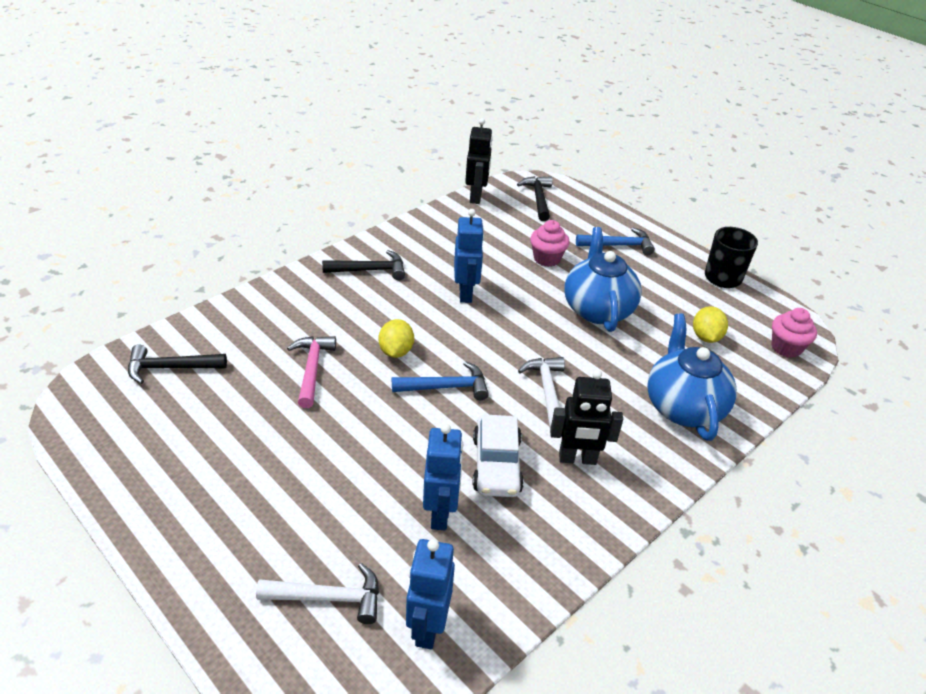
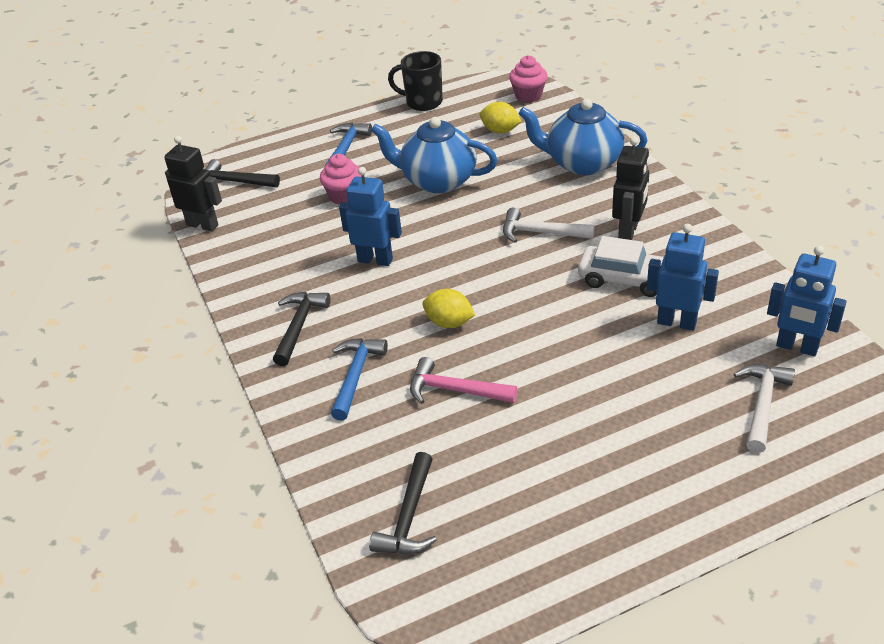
camera: 65 degrees left, 0 degrees up
(446, 387) = (515, 295): blue hammer -> blue hammer (355, 376)

